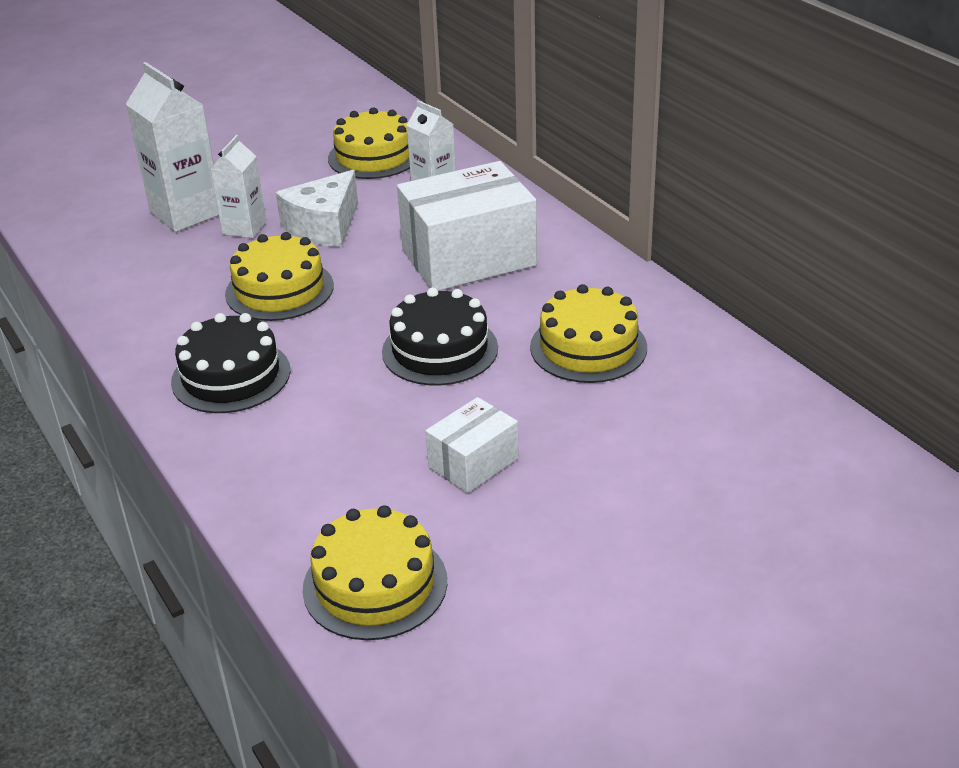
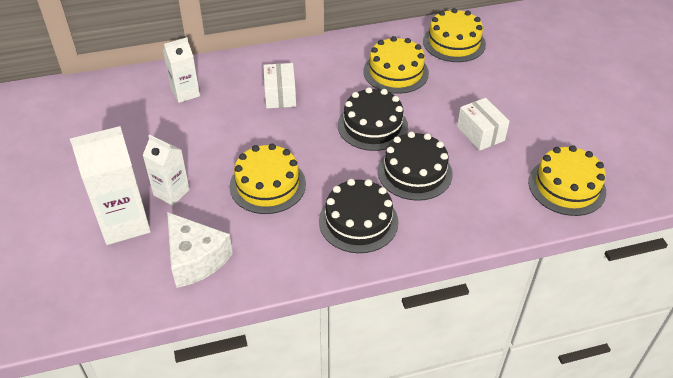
camera: 75 degrees left, 10 degrees up
(324, 227) = (198, 151): white cheese -> white cheese (195, 259)
(349, 408) = (414, 172): none -> black cake
(374, 156) = (116, 112): yellow cake -> yellow cake (454, 42)
(468, 258) = (280, 95): white box -> white box, size x0.52

